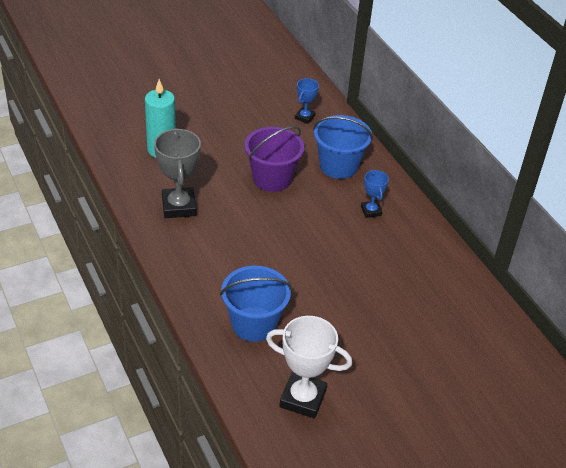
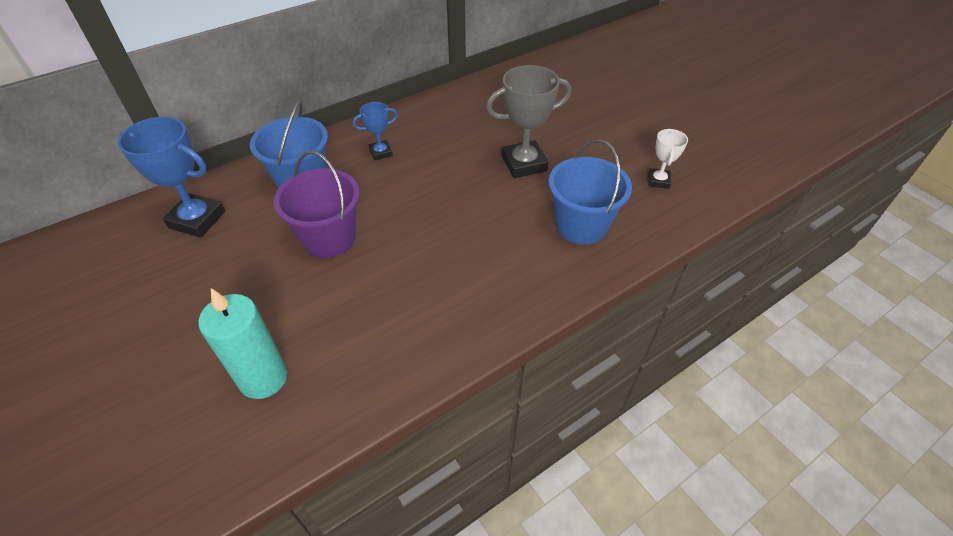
camera: 95 degrees left, 5 degrees up
(179, 206) = (397, 329): grey trophy -> grey trophy (524, 164)
(303, 398) = (658, 181): white trophy -> white trophy, size x0.55
(305, 117) = (197, 220): blue trophy -> blue trophy, size x1.83

